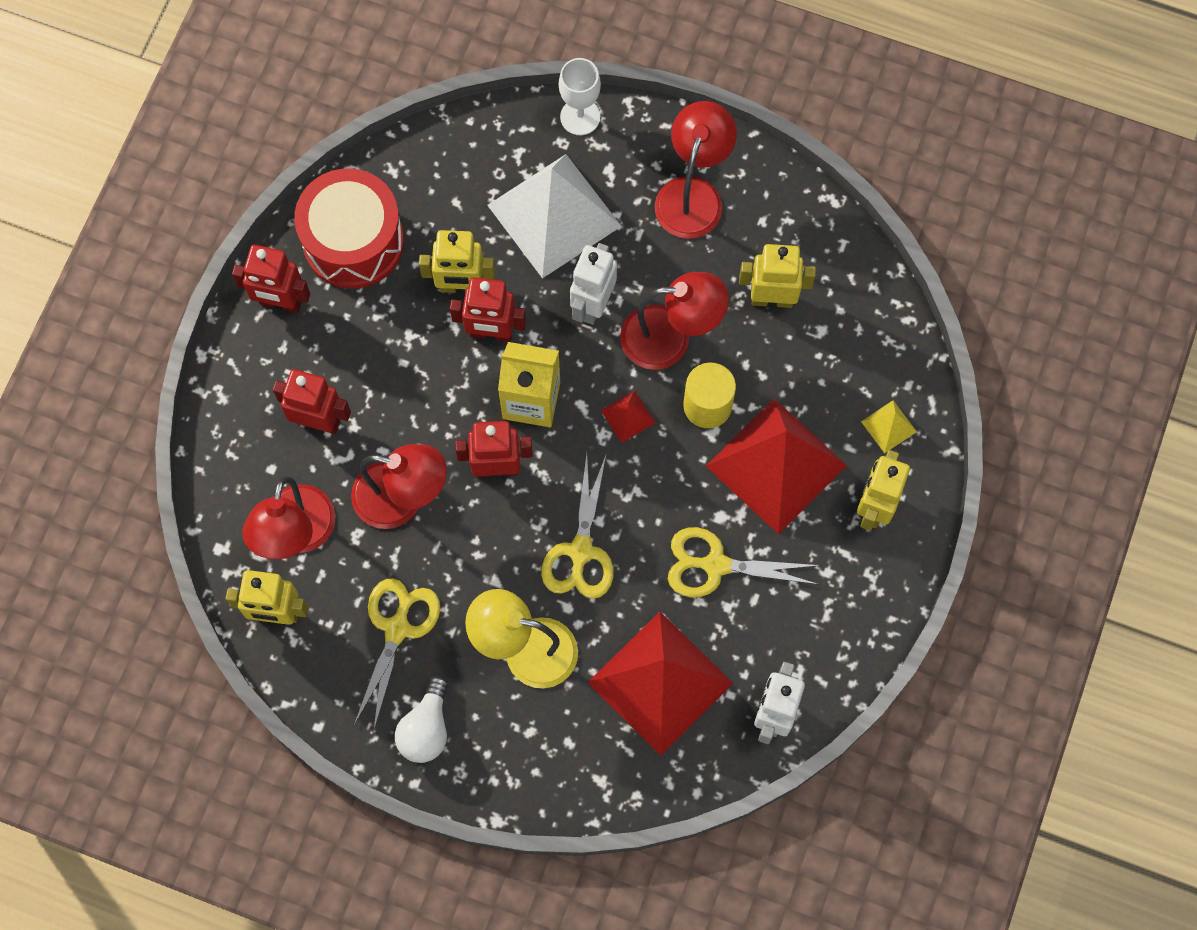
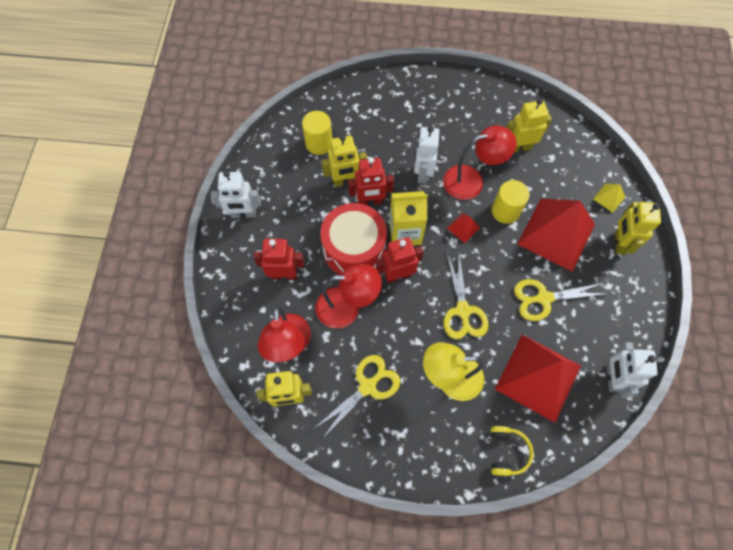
camera: 15 degrees left, 5 degrees down
(280, 302) = (243, 214): red robot -> white robot
(353, 241) = (277, 171): red drum -> red drum (354, 249)
(397, 628) = (367, 386): yellow scissors -> yellow scissors turned 45 degrees clockwise
(426, 728) = (405, 446): white light bulb -> none
(437, 207) = (319, 143): none -> yellow cylinder
(554, 215) = (385, 132): white pyramid -> none
(573, 777) = (507, 452): none -> yellow headphones
(580, 117) = (383, 81): white goblet -> none
(693, 194) = (456, 105): red lamp -> none

